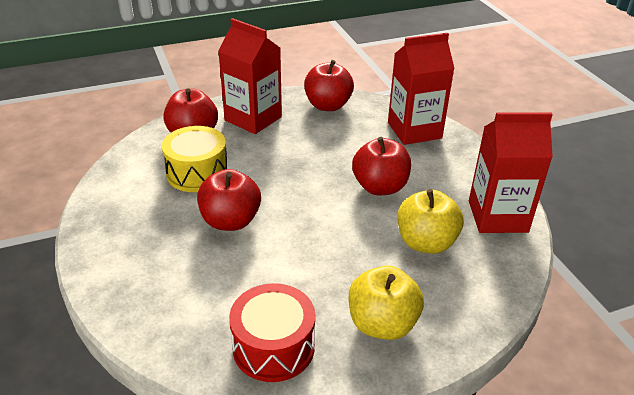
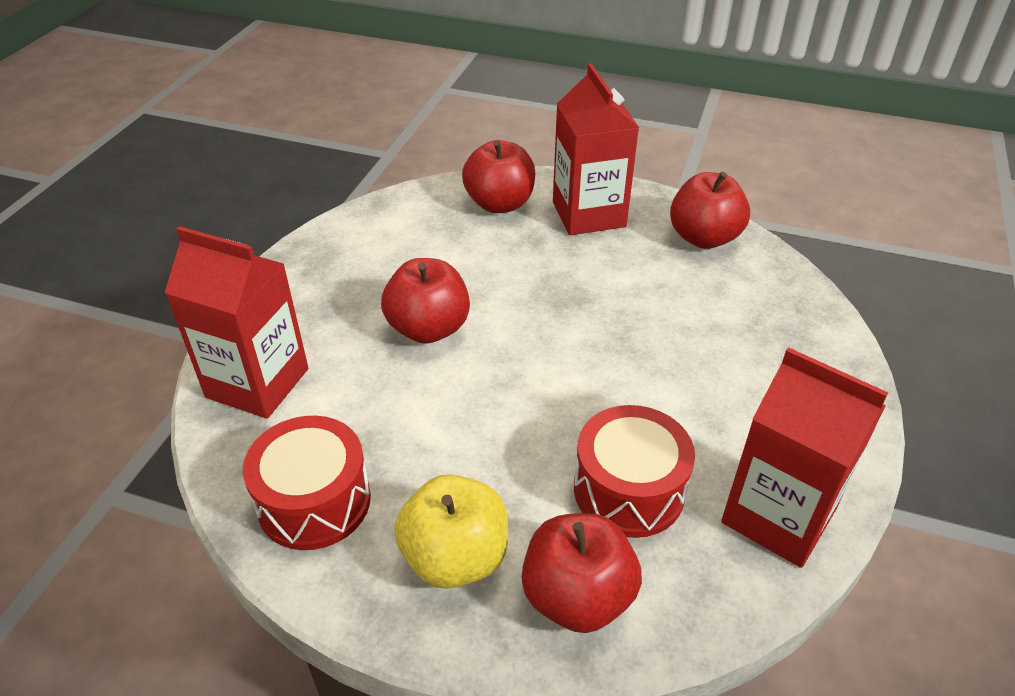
camera: 40 degrees right, 5 degrees up
(197, 173) = (455, 253): yellow drum -> none
(380, 187) = (651, 381): red apple -> red apple (577, 597)
(414, 130) = (791, 327): red carton -> red carton (257, 383)
(426, 242) = (628, 490): yellow apple -> red drum

